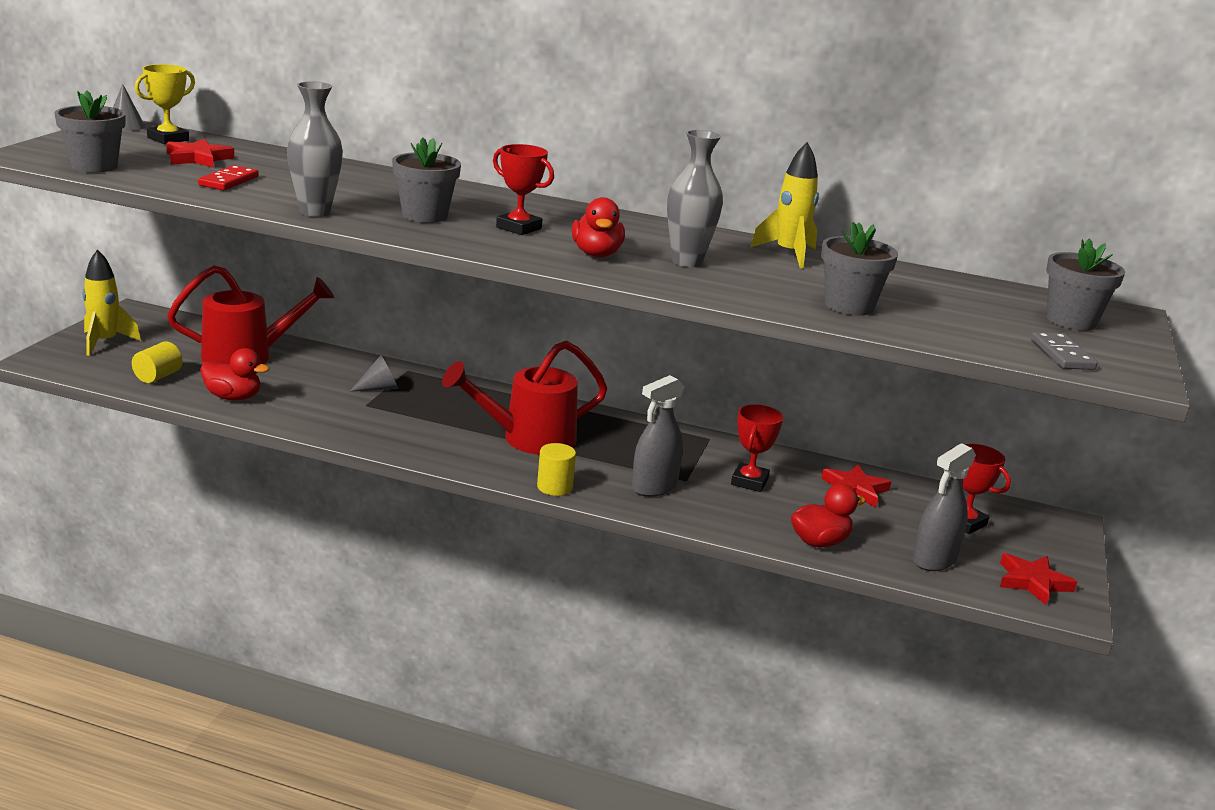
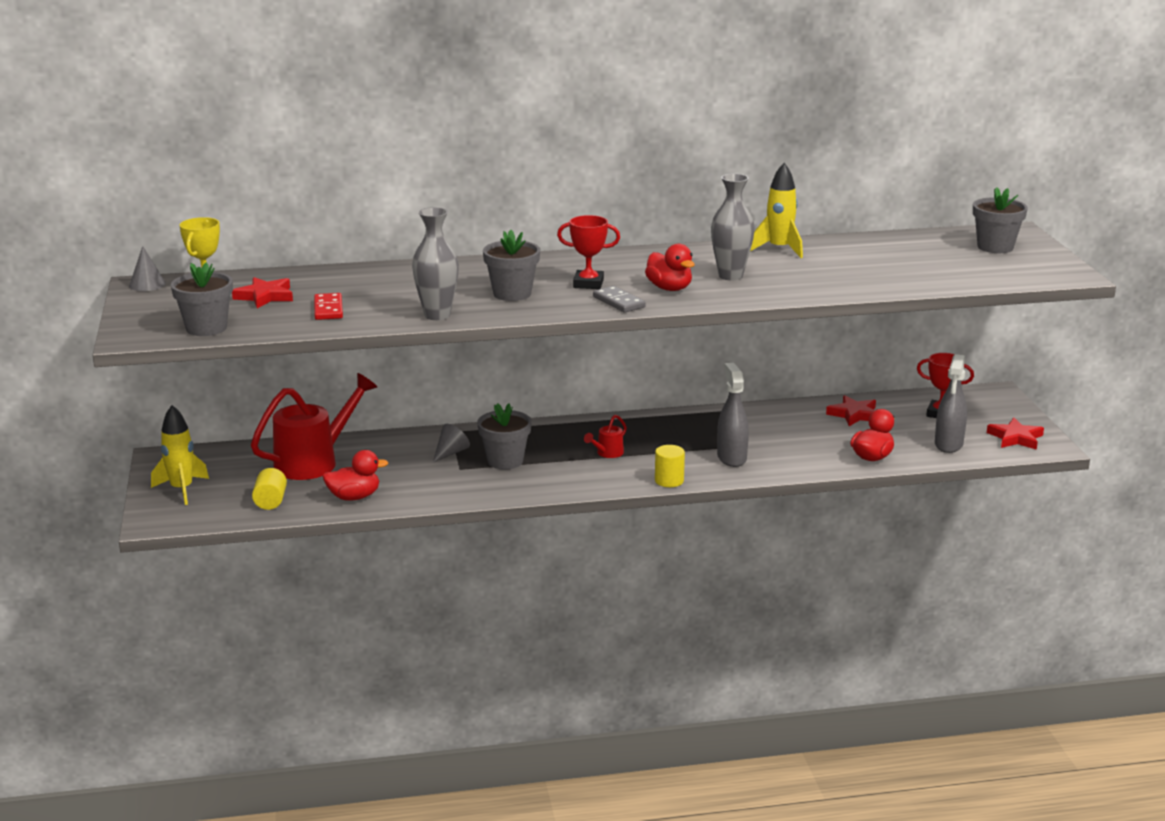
camera: 25 degrees left, 0 degrees up
(528, 439) = (607, 453): red watering can -> red watering can, size x0.44
(654, 487) = (731, 458): grey spray bottle -> grey spray bottle turned 150 degrees clockwise
(749, 482) = (785, 432): red trophy -> none
(849, 306) = (867, 278): grey flower pot -> grey flower pot (505, 461)
(1061, 354) = (1019, 273): grey domino -> grey domino (618, 302)

